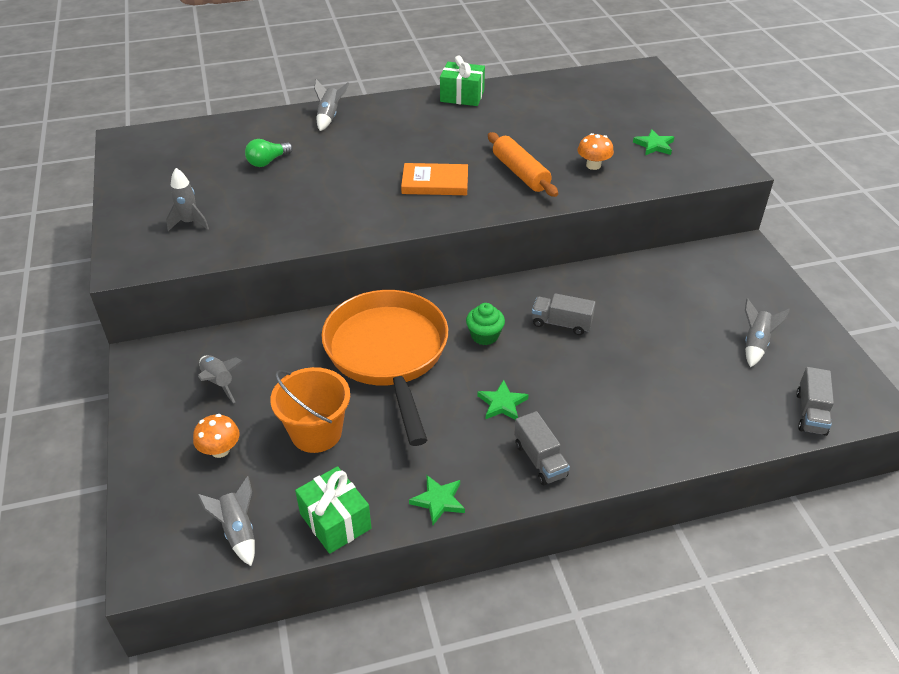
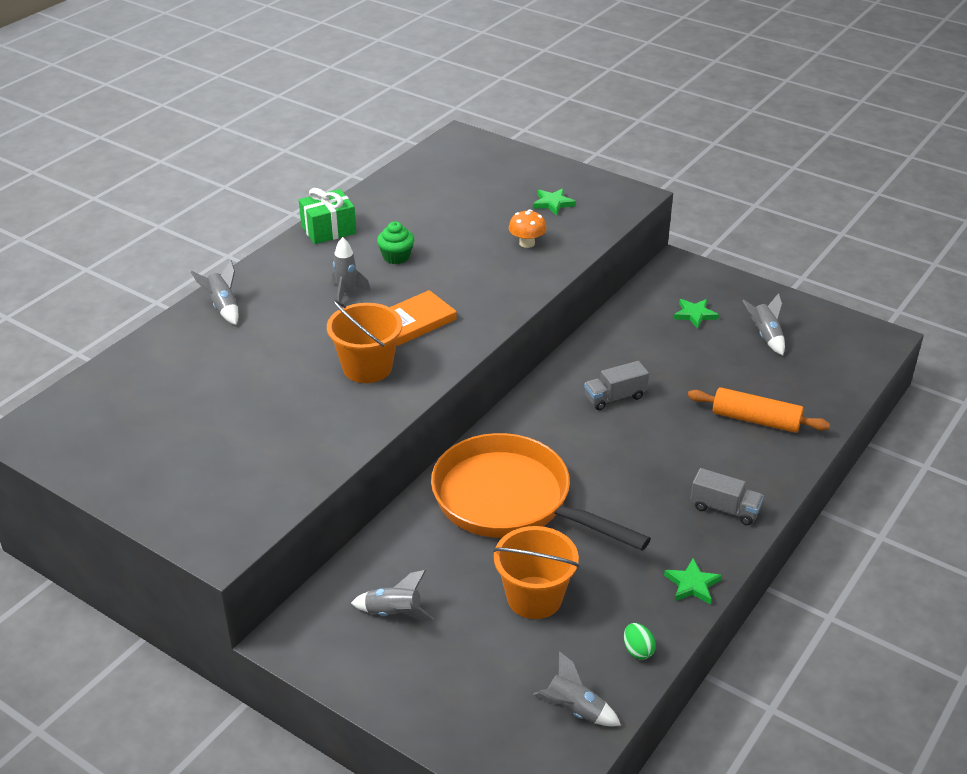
camera: 40 degrees left, 5 degrees down
(190, 223) = (228, 475): grey rocket -> grey rocket (347, 293)
(220, 450) = (472, 664): orange mushroom -> none
(267, 162) = (222, 379): green light bulb -> none
(335, 521) = (638, 650): green gift -> green egg
(362, 198) = (367, 367): none -> orange bucket
(484, 335) = (568, 440): green cupcake -> green cupcake (396, 257)
(502, 403) = (647, 485): green star -> green star (694, 315)
(520, 173) = (476, 278): orange rolling pin -> orange rolling pin (756, 420)
(810, 413) = (852, 367): grey truck -> none

